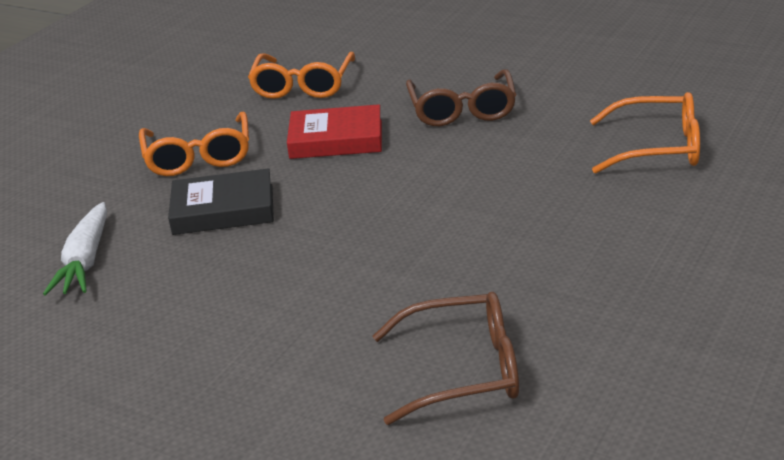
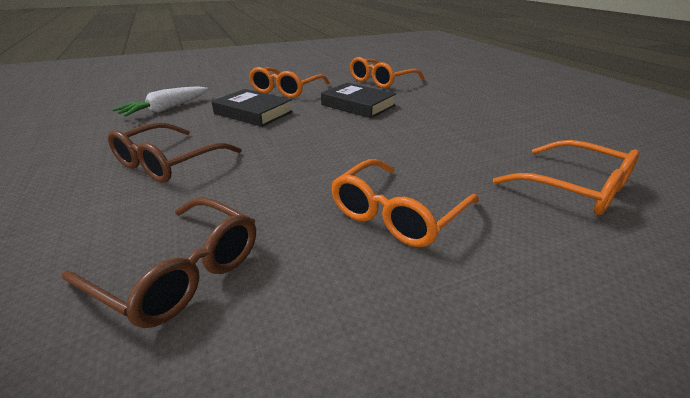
camera: 35 degrees right, 0 degrees up
(336, 139) = (358, 105): red book -> black book
(462, 109) = (450, 116): brown glasses -> brown glasses (169, 162)
(555, 240) = (398, 213): none -> orange glasses

